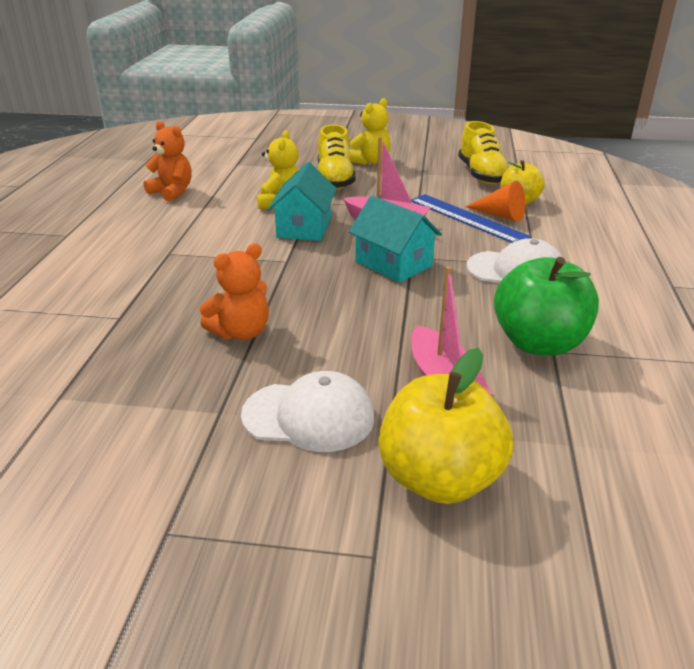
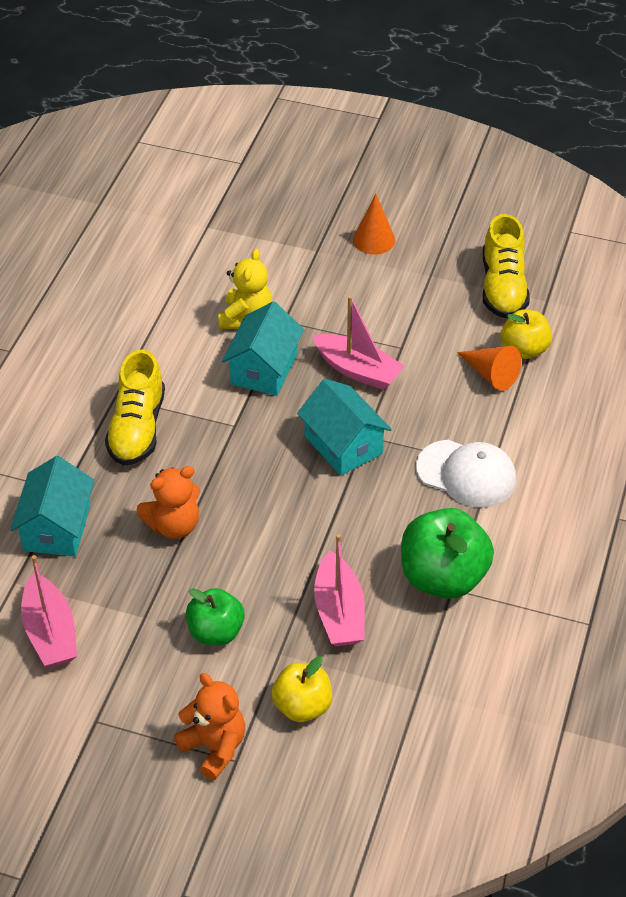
camera: 10 degrees right, 15 degrees up
(102, 440) = (50, 632): none -> pink boat
(111, 347) = (57, 528): none -> turquoise house
(172, 192) = (125, 280): orange teddy bear -> orange teddy bear (214, 747)
(309, 416) = (216, 632): white cap -> green apple
(335, 179) = (320, 276): yellow shoe -> yellow shoe (137, 428)
(370, 161) = (374, 240): yellow teddy bear -> orange cone
(439, 478) = (302, 706): yellow apple -> yellow apple, size x0.62
(467, 218) = (450, 375): blue ruler -> none

